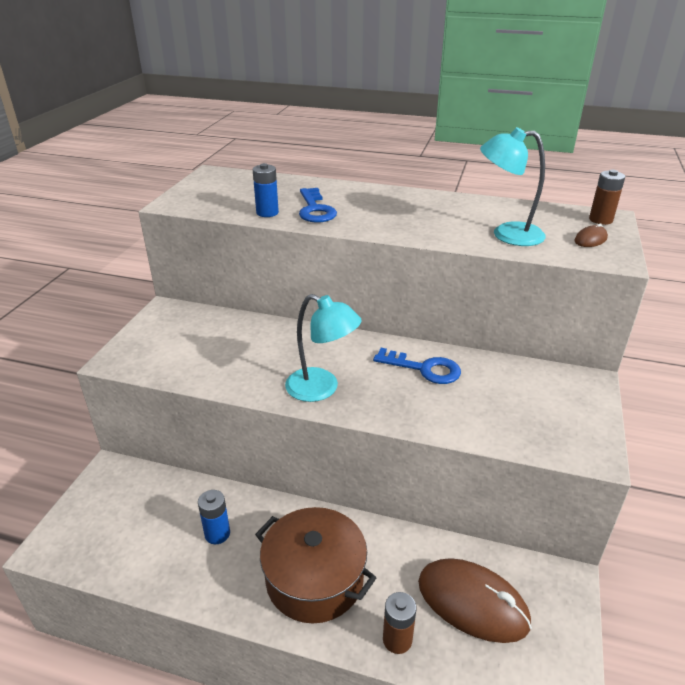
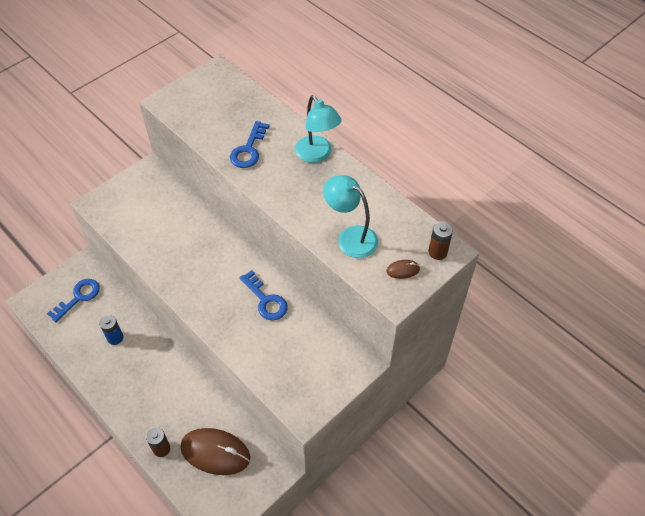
camera: 30 degrees right, 20 degrees up
(126, 511) = (78, 297): none -> blue key
(267, 213) = (215, 140): blue battery -> none
(314, 579) = (146, 392): brown pot -> none
(321, 389) = (192, 285): turquoise lamp -> turquoise lamp (317, 155)
(472, 603) = (215, 452): brown mouse -> brown mouse turned 45 degrees counterclockwise

